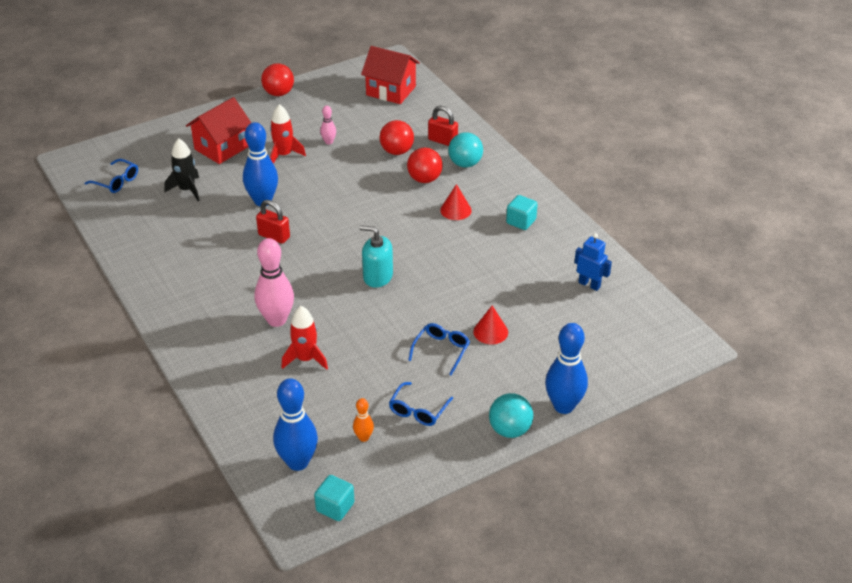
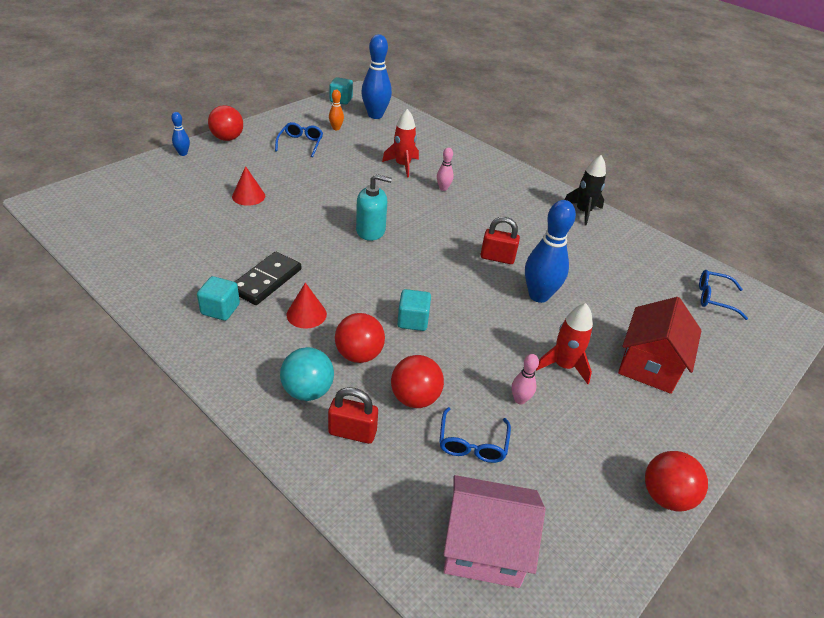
camera: 160 degrees right, 0 degrees up
(187, 190) = (631, 298): black rocket -> black rocket (583, 212)
(277, 320) = (443, 188): pink bowling pin -> pink bowling pin, size x0.49
(376, 196) = (413, 320): none -> turquoise cube
(391, 91) = (484, 547): red house -> pink house
(441, 350) = (291, 179): blue glasses -> blue glasses (472, 443)
(483, 240) = (266, 281): none -> black domino
(510, 430) = (227, 138): turquoise ball -> red ball
(563, 406) = (183, 153): blue bowling pin -> blue bowling pin, size x0.49
(589, 284) = (142, 246): blue robot -> none

